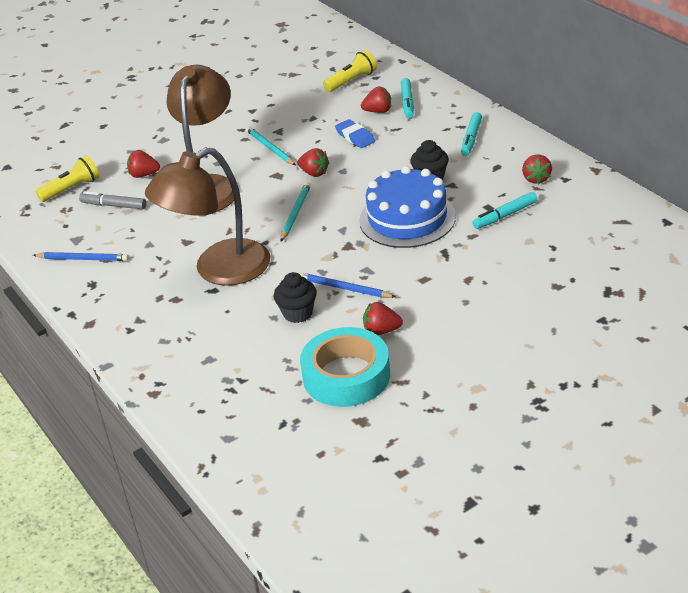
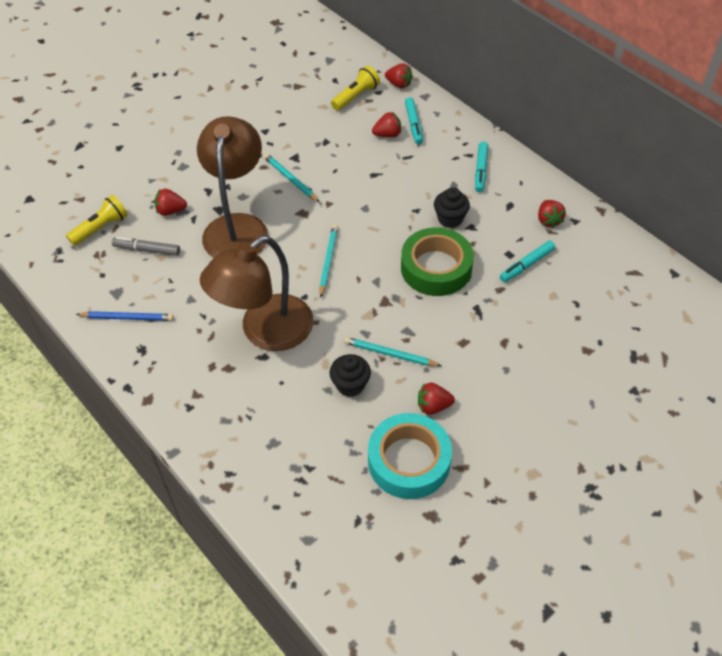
camera: 10 degrees left, 15 degrees up
(314, 173) = (338, 211): red strawberry -> red strawberry (399, 84)
(344, 288) = (390, 354): blue pencil -> turquoise pencil
(355, 137) = (370, 166): blue eraser -> none
(407, 218) = (436, 268): blue cake -> green tape

